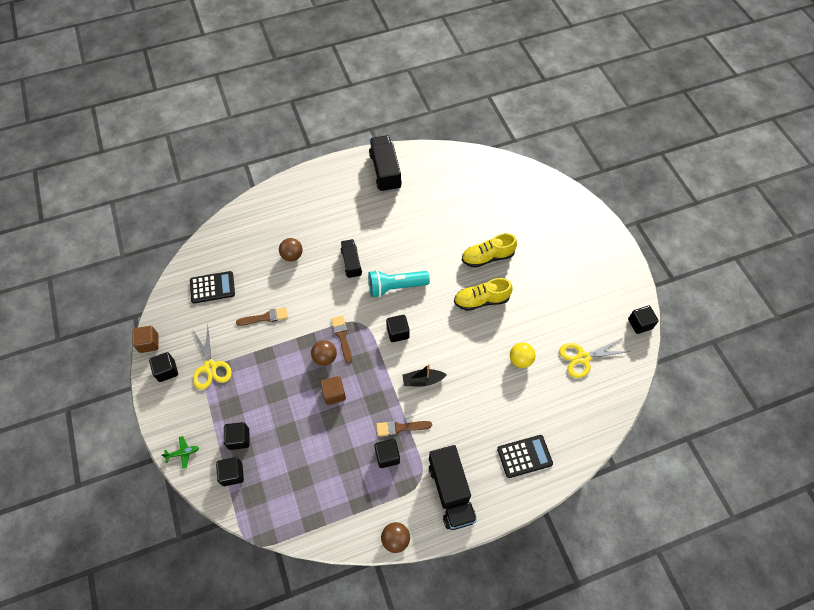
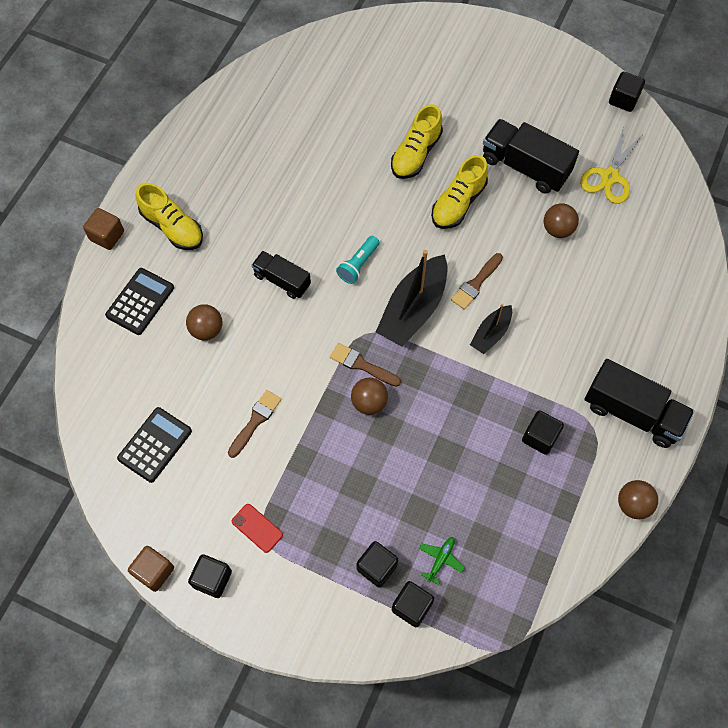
camera: 45 degrees left, 5 degrees up
(183, 453) = (335, 640): green plane -> green plane (440, 559)
(210, 367) = (257, 528): yellow scissors -> red phone
(331, 195) = (172, 227): none -> yellow shoe
(334, 394) = (420, 429): brown cube -> brown cube (107, 236)
(385, 171) = (204, 150): black truck -> black truck (525, 167)
(396, 287) = (358, 264): turquoise flashlight -> turquoise flashlight, size x0.62
(398, 332) = (413, 309): black cube -> black boat
(400, 427) = (521, 398): brown brush -> brown brush (476, 283)
(520, 360) = (558, 229): yellow ball -> brown ball
(524, 456) = (658, 317): black calculator -> black calculator (140, 301)

